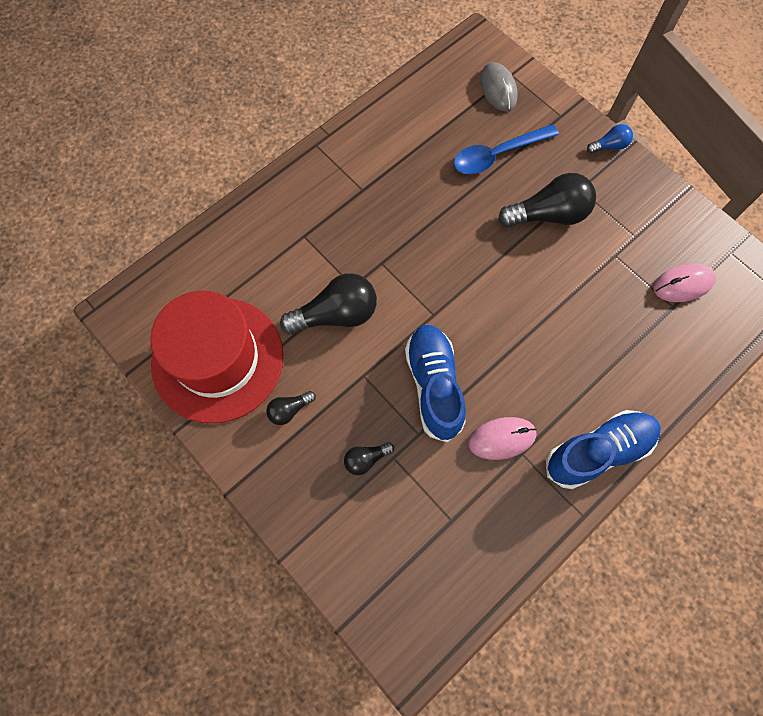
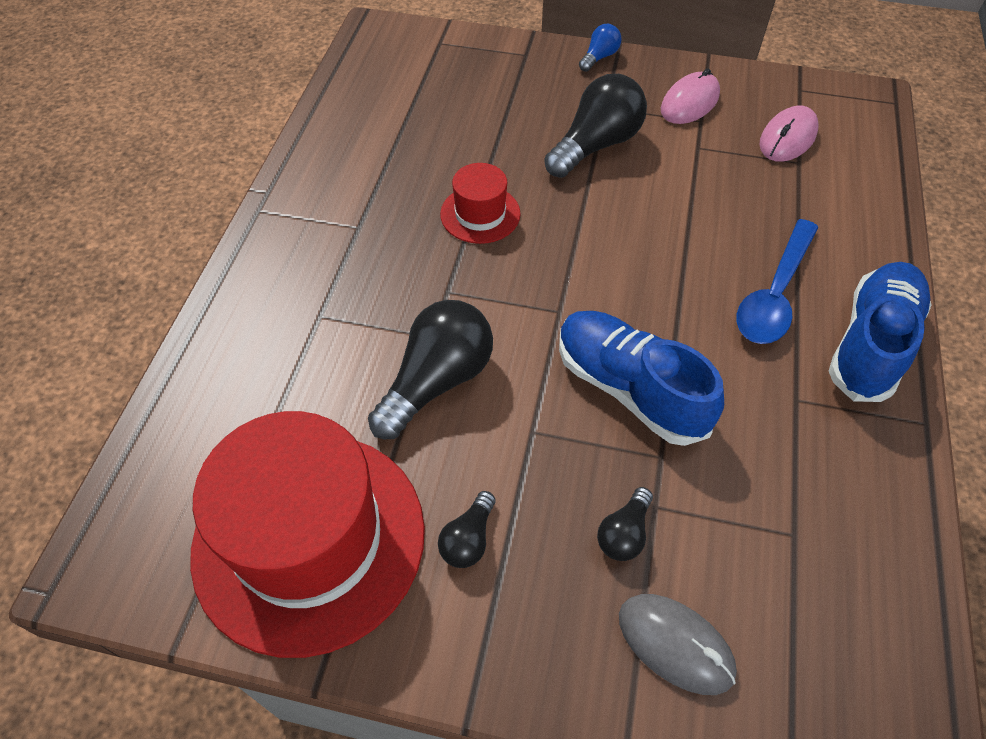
camera: 35 degrees left, 15 degrees down
(438, 222) = (480, 214): none -> red hat
(496, 155) = (489, 119): blue spoon -> blue spoon (774, 295)
(498, 89) = (437, 61): grey mouse -> grey mouse (675, 644)
(502, 438) = (760, 397): pink mouse -> pink mouse (689, 103)

